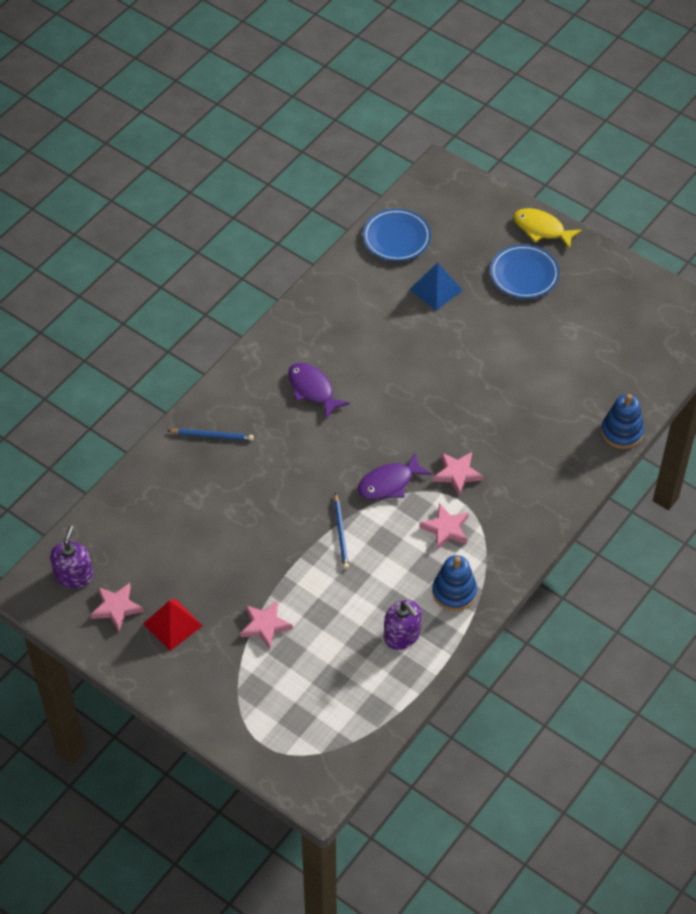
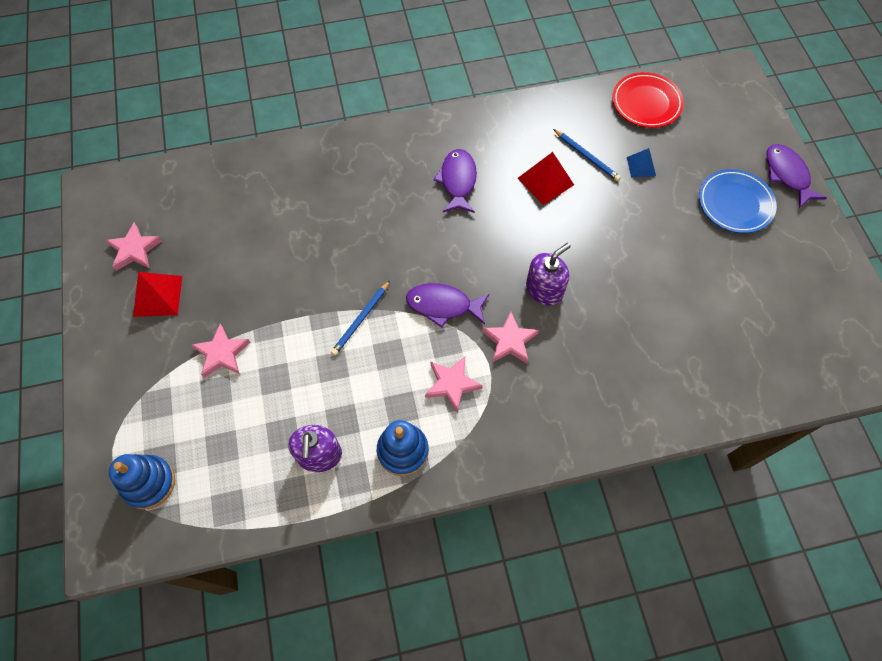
camera: 40 degrees right, 10 degrees up
(74, 575) = (134, 201): purple soap dispenser -> purple soap dispenser (544, 289)
(212, 436) = (344, 164): blue pencil -> blue pencil (586, 156)
(377, 346) = (545, 181): none -> red pyramid
(396, 238) = (646, 103): blue plate -> red plate
(435, 289) = (641, 166): blue pyramid -> blue pyramid, size x0.63
(542, 229) = (787, 175): yellow fish -> purple fish
(622, 432) = (703, 414): blue stacking toy -> blue stacking toy (149, 483)

